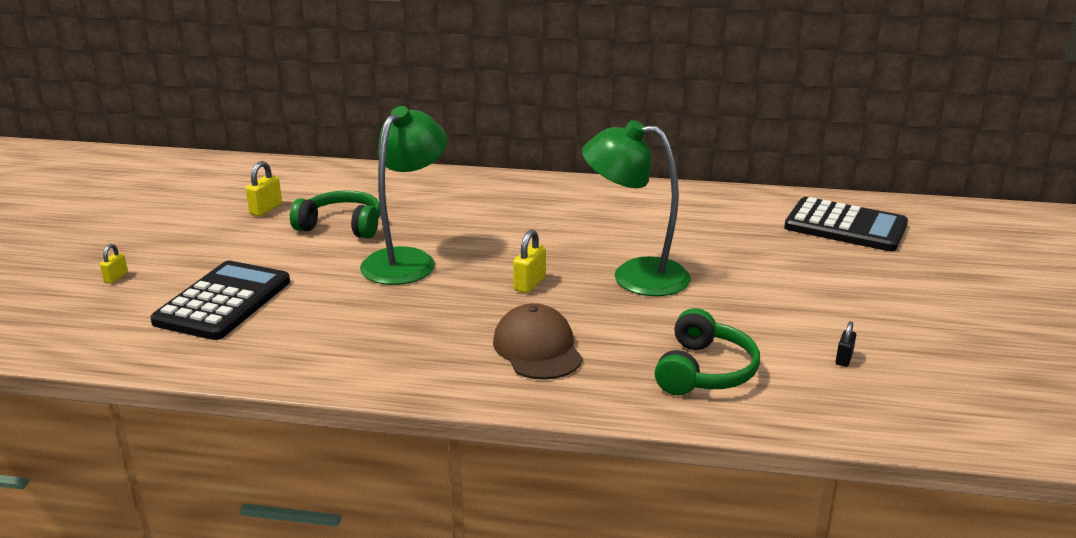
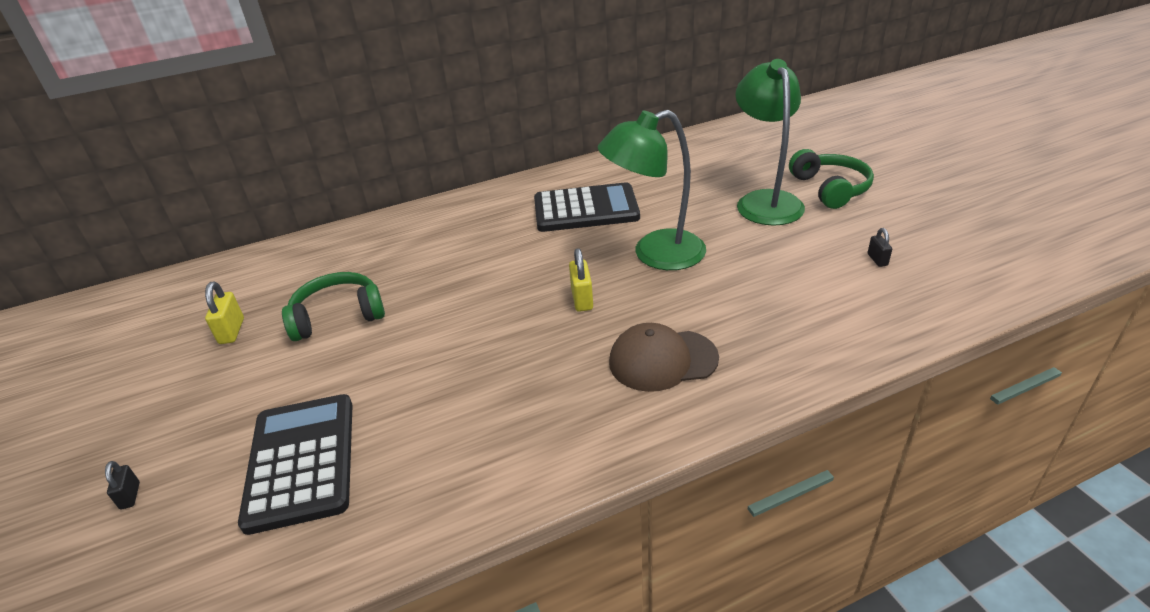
camera: 30 degrees left, 10 degrees up
(116, 277) = (130, 496): yellow padlock -> black padlock
(407, 260) = (445, 324): green lamp -> green lamp (765, 201)
(537, 349) = (662, 360): brown cap -> brown cap turned 45 degrees counterclockwise
(704, 371) = (806, 316): green headphones -> green headphones (830, 188)
(845, 226) = (746, 150): black calculator -> black calculator (586, 209)

